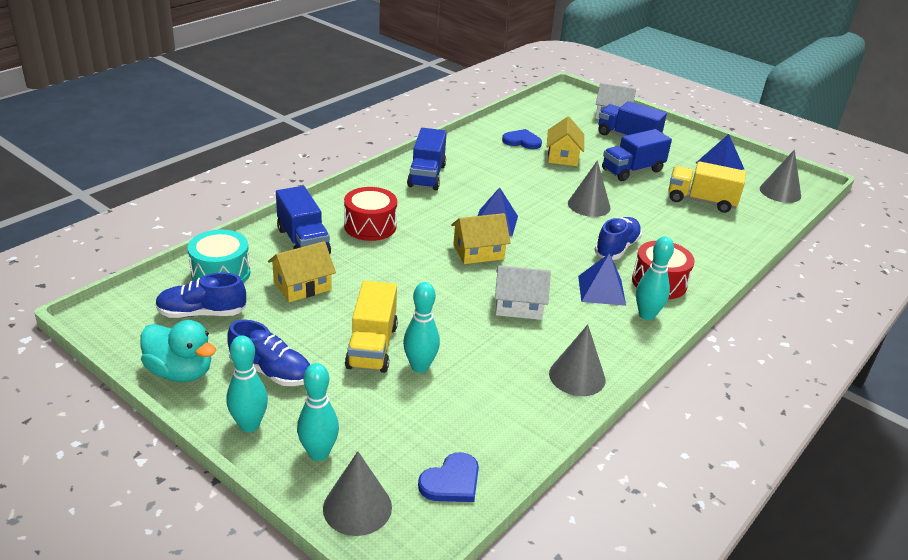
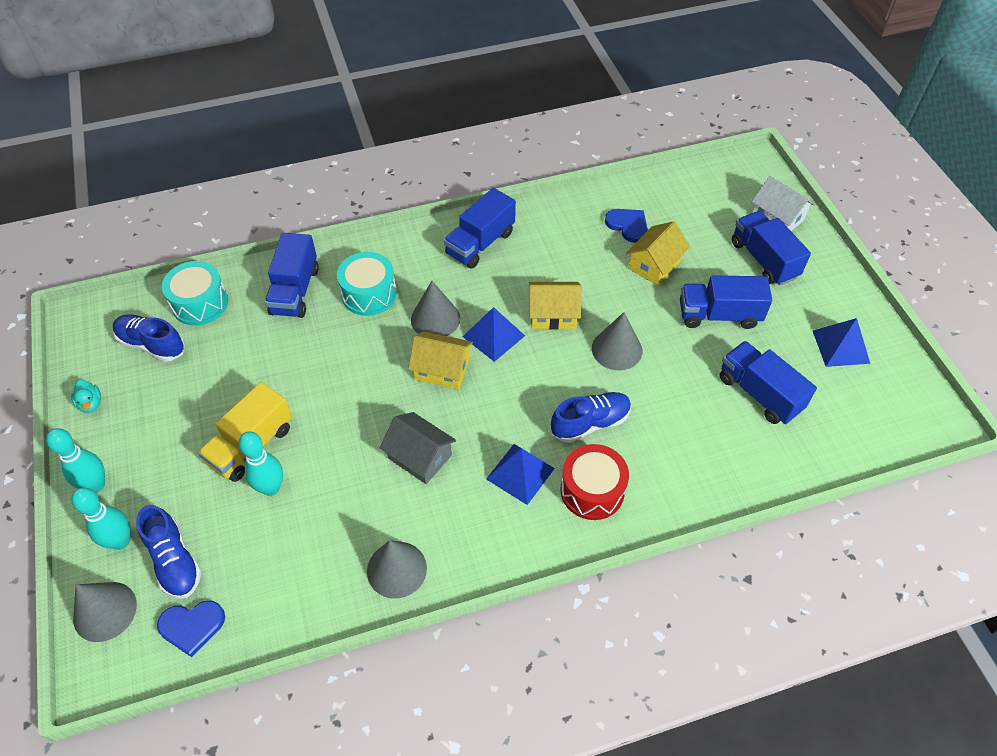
camera: 35 degrees right, 20 degrees up
(180, 372) = (90, 403): turquoise duck -> turquoise duck, size x0.51
(271, 371) = (153, 435): blue shoe -> blue shoe (174, 561)
(302, 286) = (252, 347): yellow house -> yellow house (553, 314)
(370, 226) = (369, 294): red drum -> turquoise drum
(519, 306) = (420, 456): white house -> grey house
(646, 315) = (536, 527): turquoise bowling pin -> none
(701, 201) = (759, 393): yellow truck -> blue truck
(780, 192) = (881, 419): grey cone -> grey cone (435, 319)

